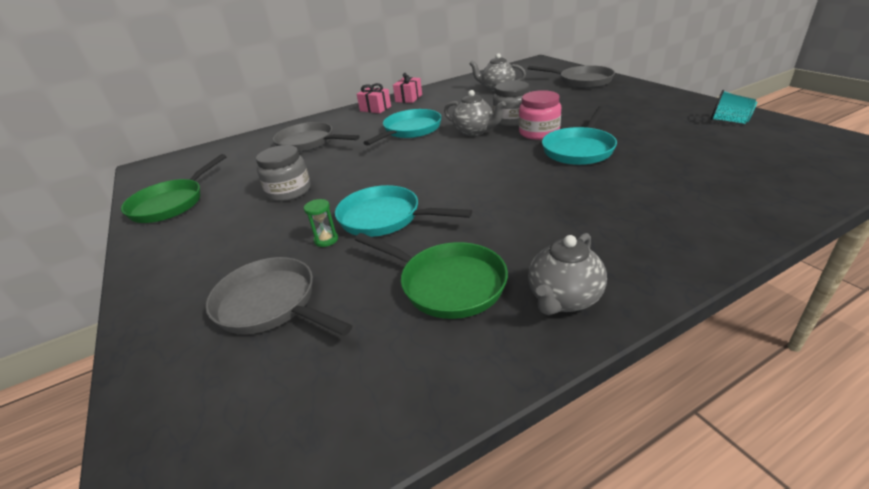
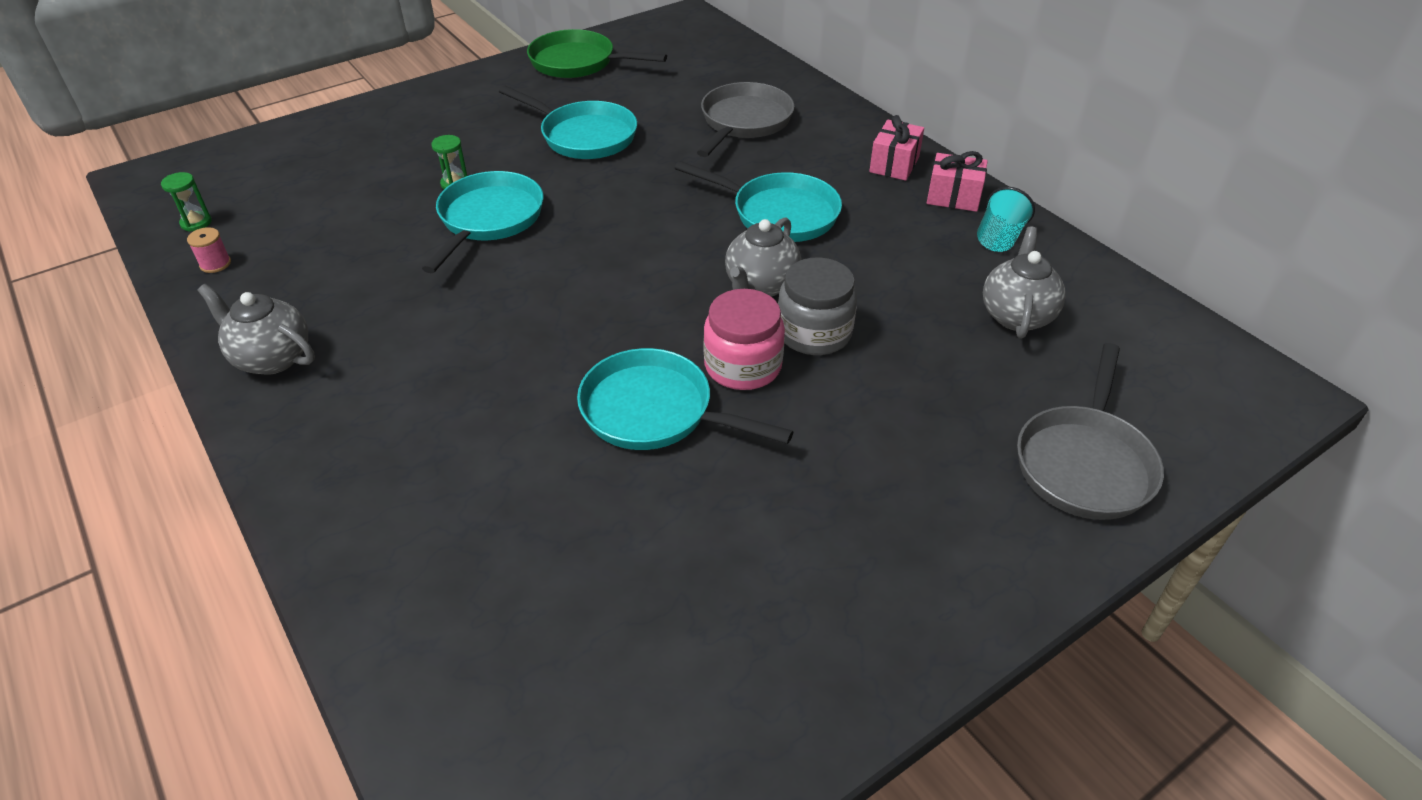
camera: 80 degrees right, 10 degrees up
(271, 304) = (353, 171): grey pan -> none
(289, 191) = (584, 136): grey jar -> turquoise pan
(319, 425) = (196, 223): none -> green hourglass
(413, 380) = (215, 264): none -> pink spool
(447, 284) = (335, 276): green pan -> none
(729, 121) = (762, 684): turquoise cup -> turquoise cup (999, 238)

